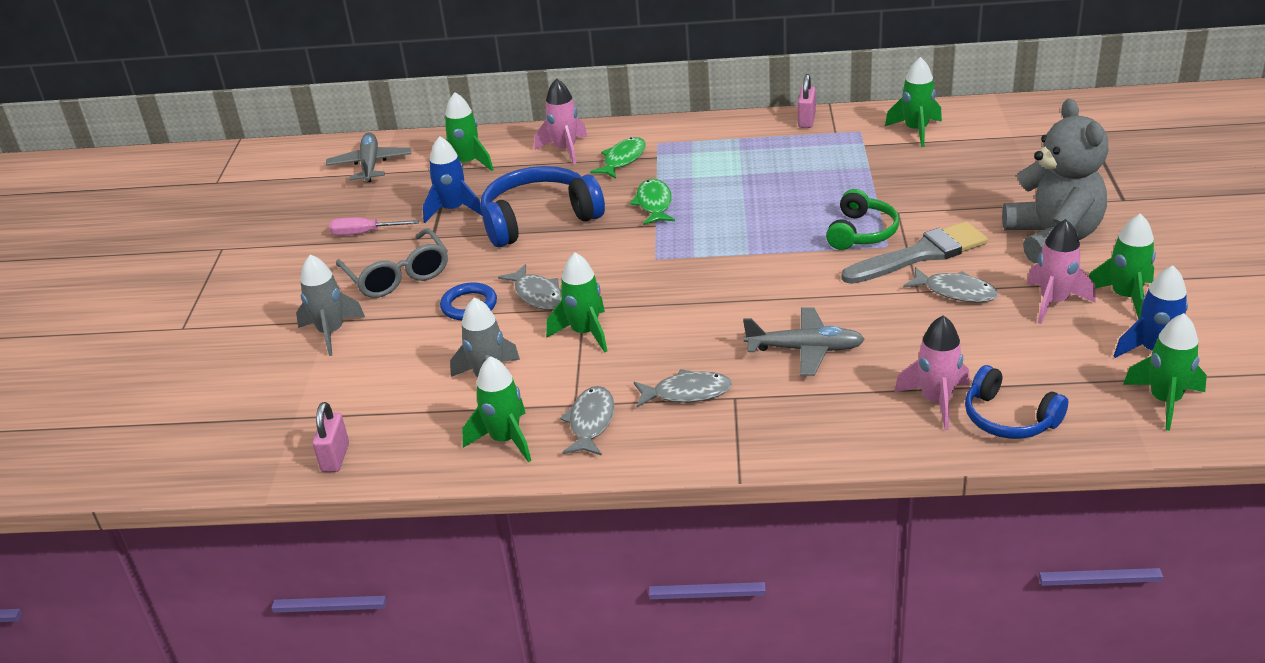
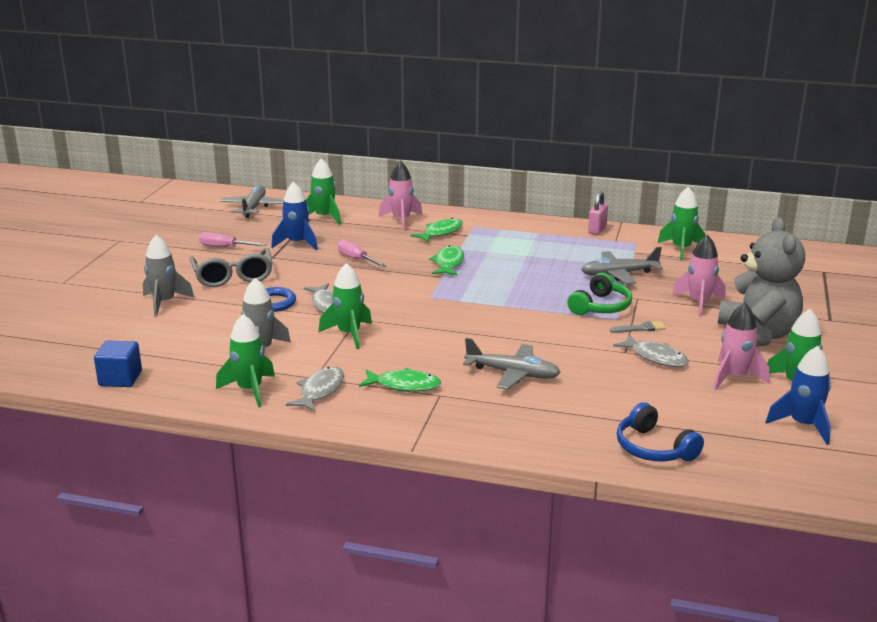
camera: 10 degrees right, 10 degrees down
(335, 457) = (120, 378): pink padlock -> blue cube
(539, 219) = (356, 259): blue headphones -> pink screwdriver
(687, 393) = (404, 385): grey fish -> green fish
(861, 181) = (619, 274): none -> grey plane
(920, 254) = (640, 328): grey brush -> grey brush, size x0.43
(936, 401) = (600, 426): pink rocket -> pink rocket (699, 303)
(1164, 401) = (793, 460): green rocket -> none

